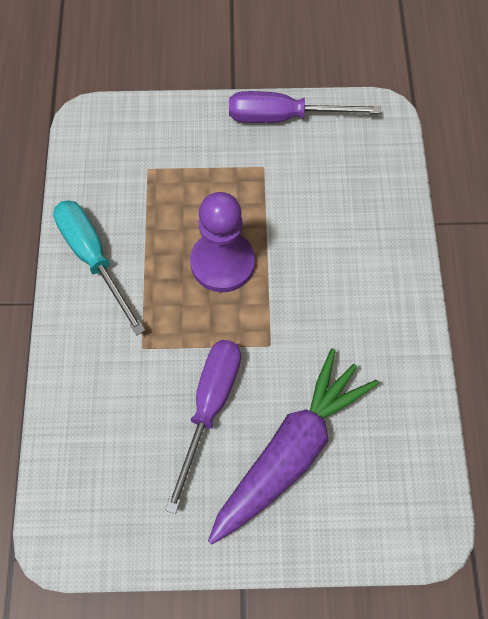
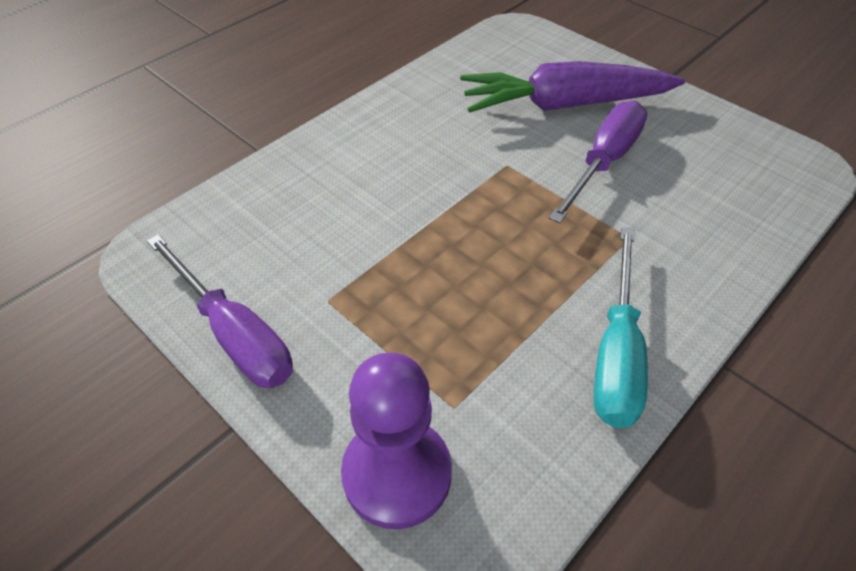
camera: 135 degrees left, 15 degrees down
(210, 407) = (603, 162): purple screwdriver -> purple screwdriver turned 150 degrees clockwise
(222, 263) = (478, 247): purple pawn -> purple pawn (397, 473)

